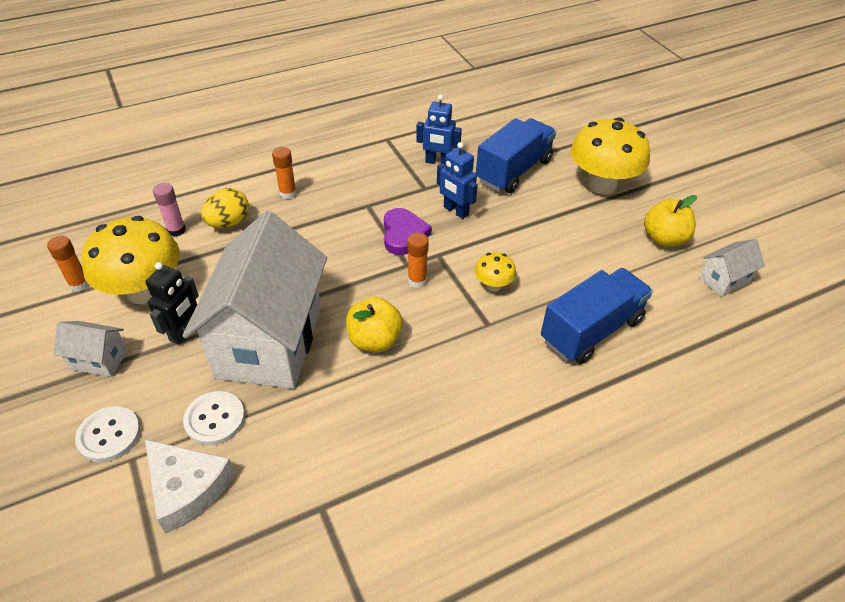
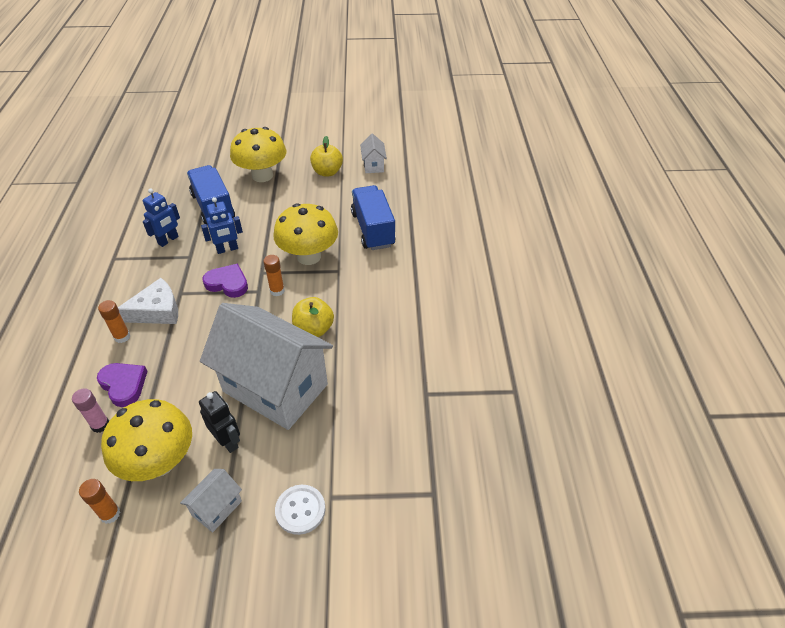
camera: 65 degrees left, 0 degrees up
(187, 489) = (375, 465): white cheese -> white cheese (157, 311)
(215, 419) = (326, 437): white button -> none
(229, 223) = (124, 385): yellow egg -> purple heart
(493, 285) = (309, 256): yellow mushroom -> yellow mushroom, size x2.14

